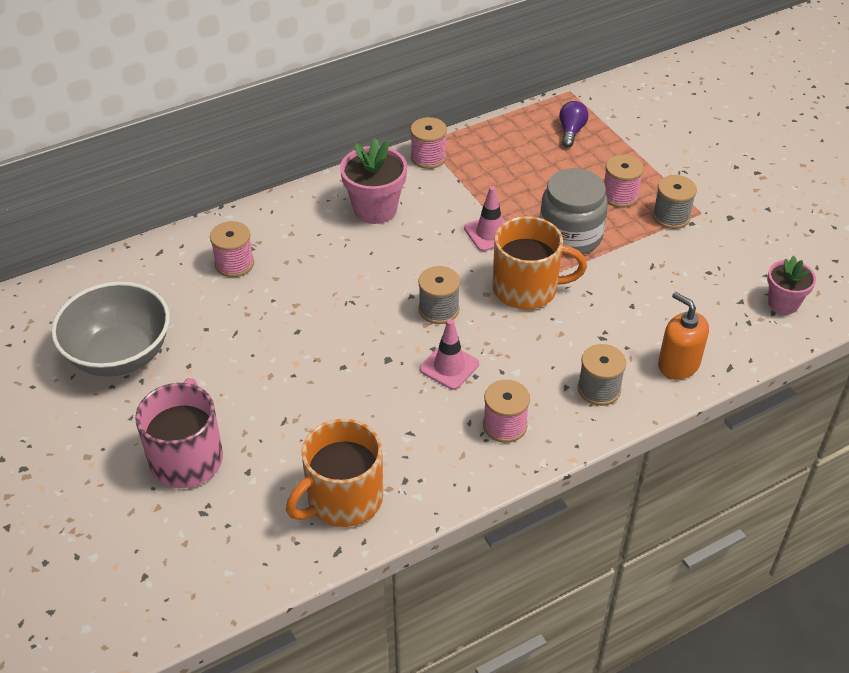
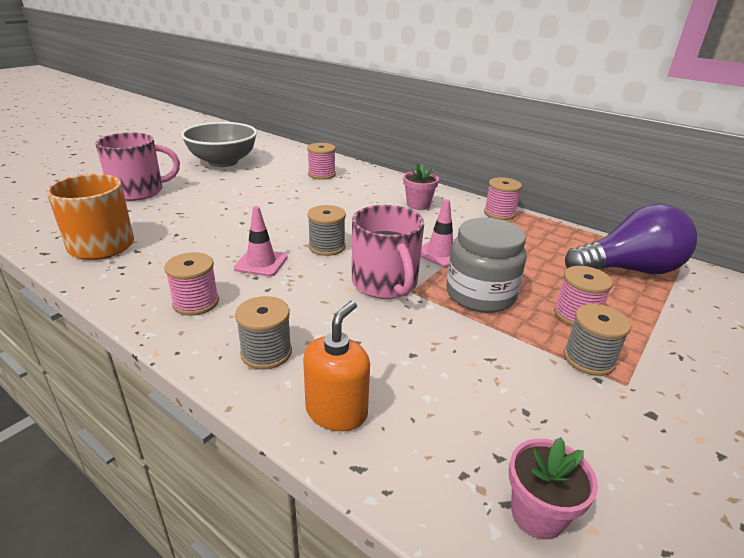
camera: 65 degrees right, 15 degrees down
(375, 209) = (418, 205): pink flower pot -> pink flower pot, size x0.65
(527, 289) = (385, 283): orange mug -> pink mug
(571, 131) = (628, 270): purple light bulb -> purple light bulb, size x2.17

